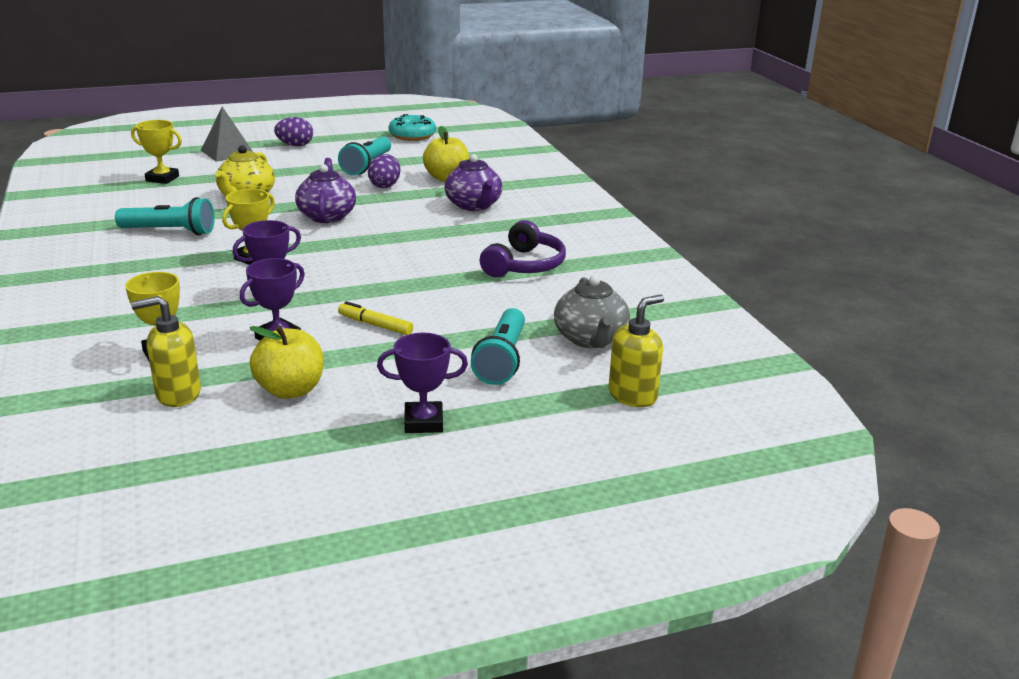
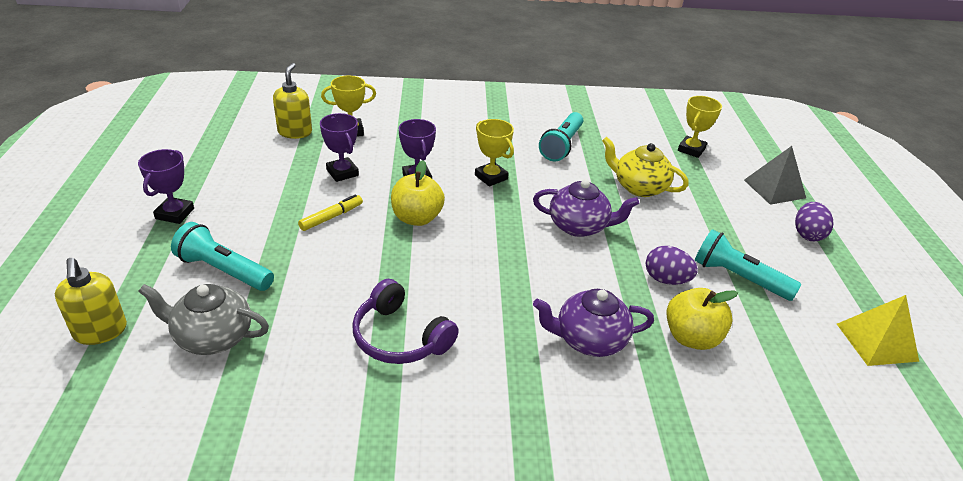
camera: 105 degrees right, 10 degrees up
(290, 390) = (265, 169): yellow apple -> yellow apple (417, 218)
(412, 135) = (876, 342): turquoise donut -> yellow pyramid

